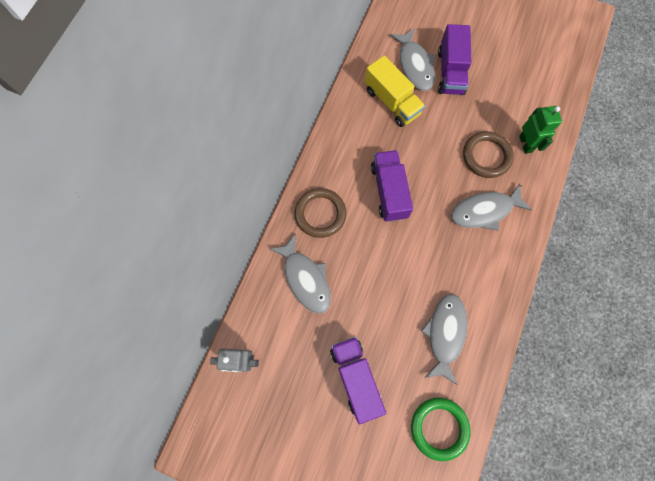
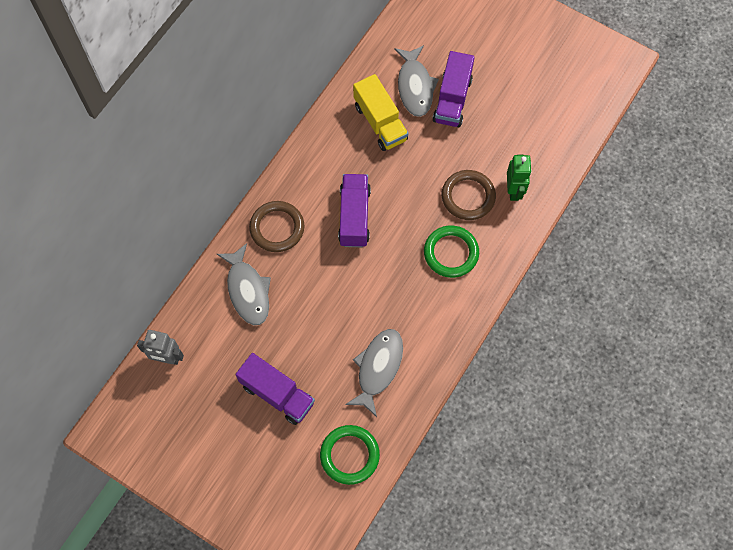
camera: 10 degrees right, 5 degrees down
(355, 377) = (277, 394): purple truck -> purple truck turned 135 degrees clockwise
(484, 211) = (451, 253): grey fish -> green ring

